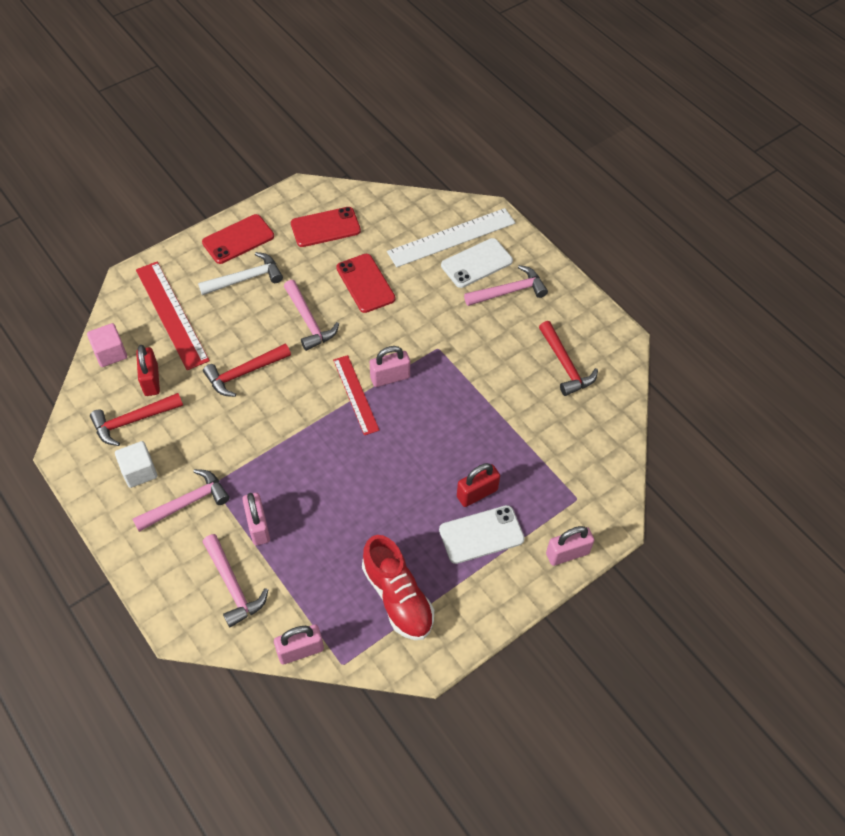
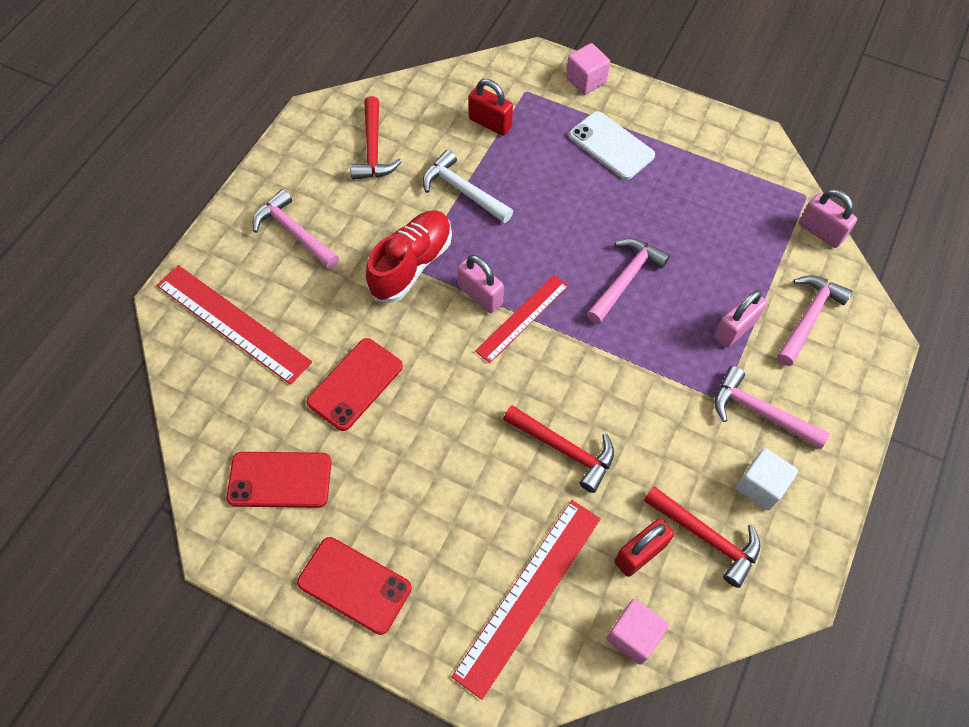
camera: 115 degrees left, 5 degrees up
(245, 279) = (420, 533): white hammer -> white hammer (463, 191)
(309, 321) = (448, 418): pink hammer -> pink hammer (625, 279)
(325, 227) = (280, 480): red phone -> red phone turned 45 degrees counterclockwise
(398, 597) = (717, 182): red shoe -> red shoe (411, 265)
(451, 237) = (232, 323): white ruler -> red ruler
(476, 263) = (264, 280): white phone -> none
(477, 493) = (571, 165): red padlock -> red padlock (490, 123)
(565, 365) = (373, 149): red hammer -> red hammer turned 135 degrees clockwise
(567, 553) = (586, 80): pink padlock -> pink cube

